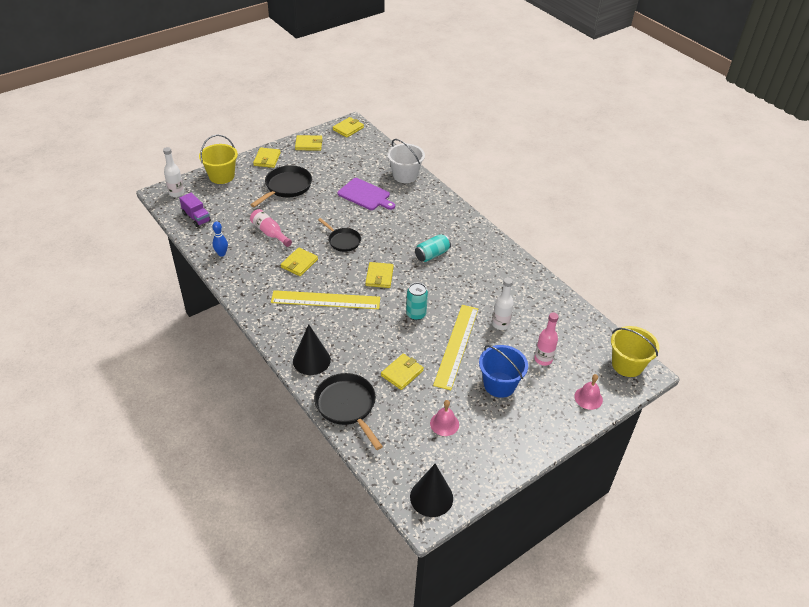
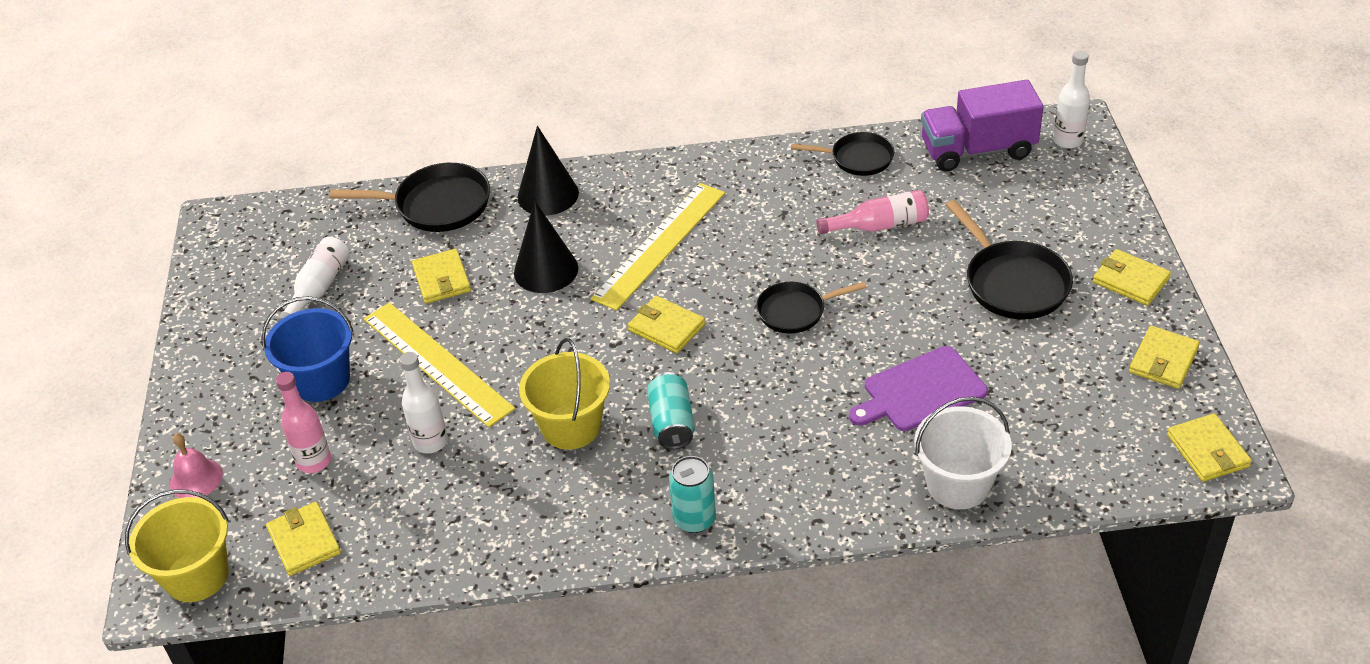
camera: 125 degrees right, 0 degrees up
(196, 217) = (978, 150): purple truck -> purple truck, size x1.70
(221, 176) = (1096, 205): yellow bucket -> yellow bucket (571, 426)
(221, 254) = (857, 158): blue bowling pin -> black pan
(299, 263) = (771, 239): yellow wallet -> yellow wallet (304, 541)
(416, 314) = (543, 340): turquoise can -> turquoise can (694, 519)
(431, 497) = (233, 234): black cone -> black cone (546, 270)
(444, 424) = (318, 289): pink bell -> white bottle

